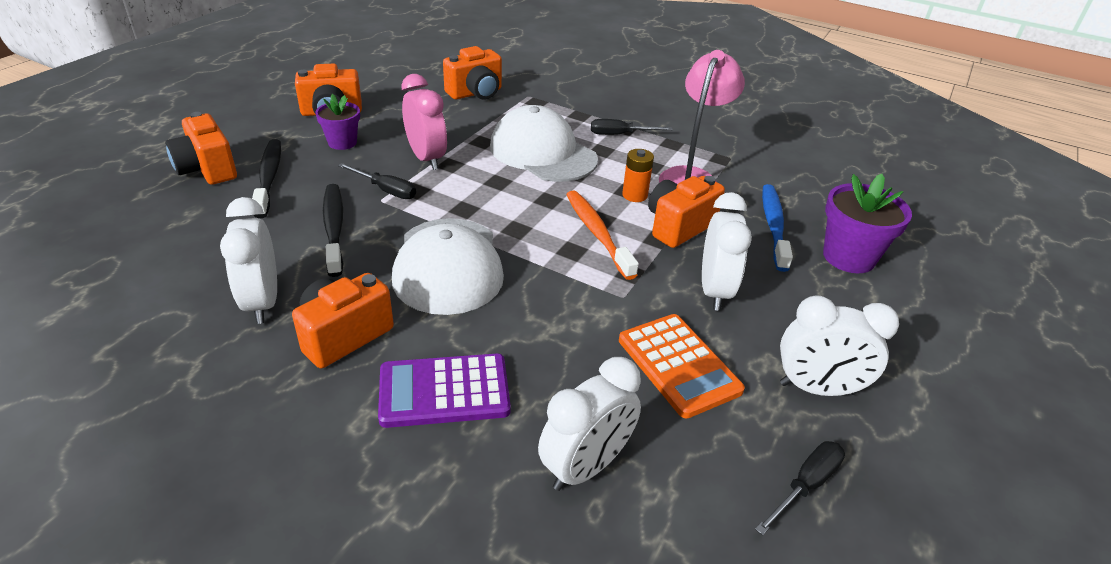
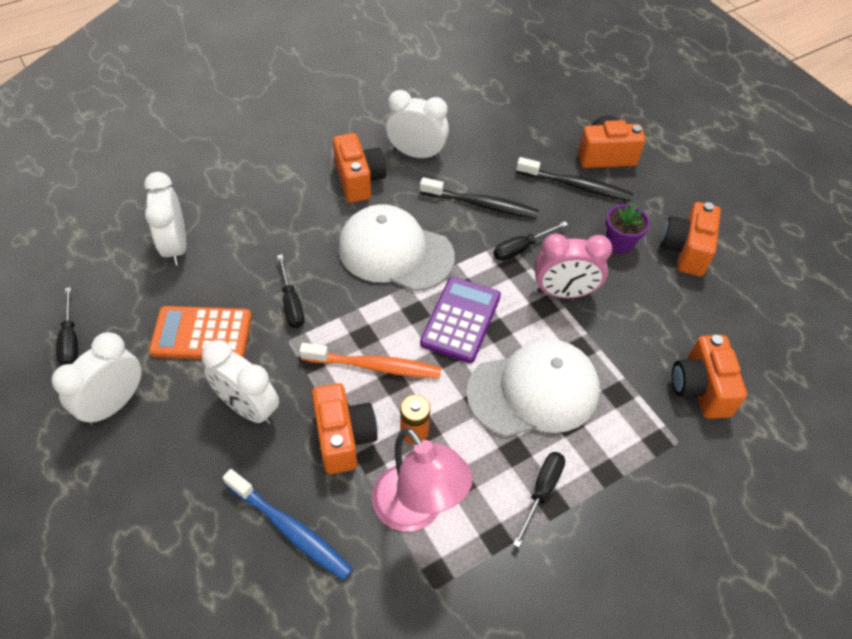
camera: 120 degrees right, 15 degrees up
(444, 391) = (278, 209): purple calculator -> purple calculator (461, 320)
(578, 313) = (291, 303): none -> black screwdriver
(848, 257) = (203, 564): purple flower pot -> none

